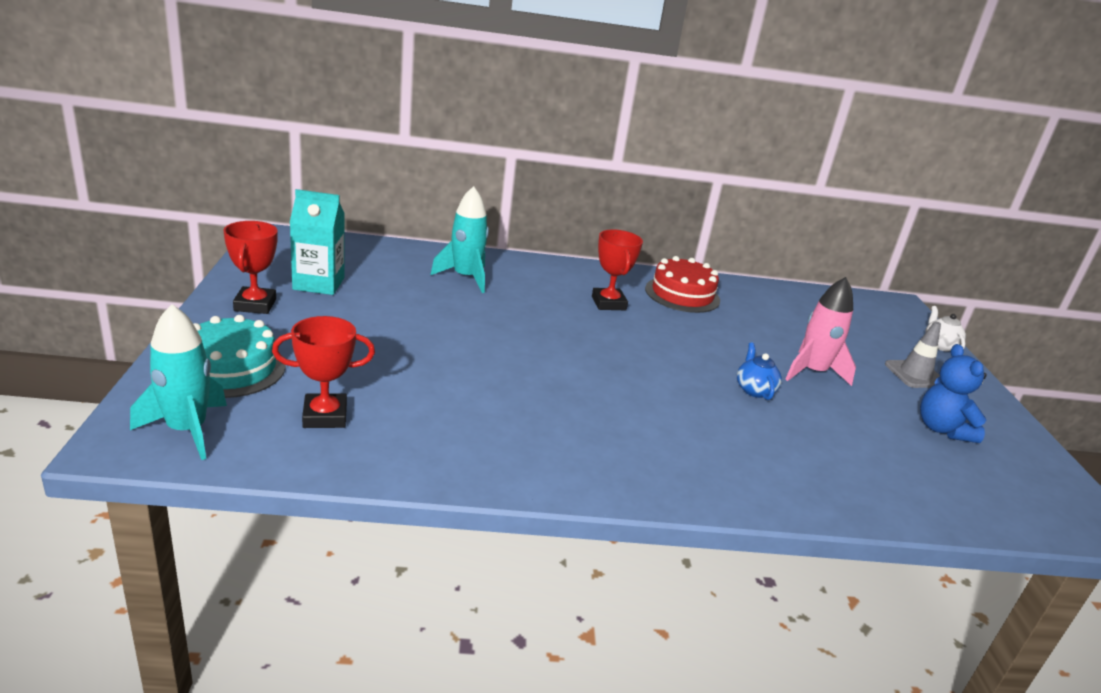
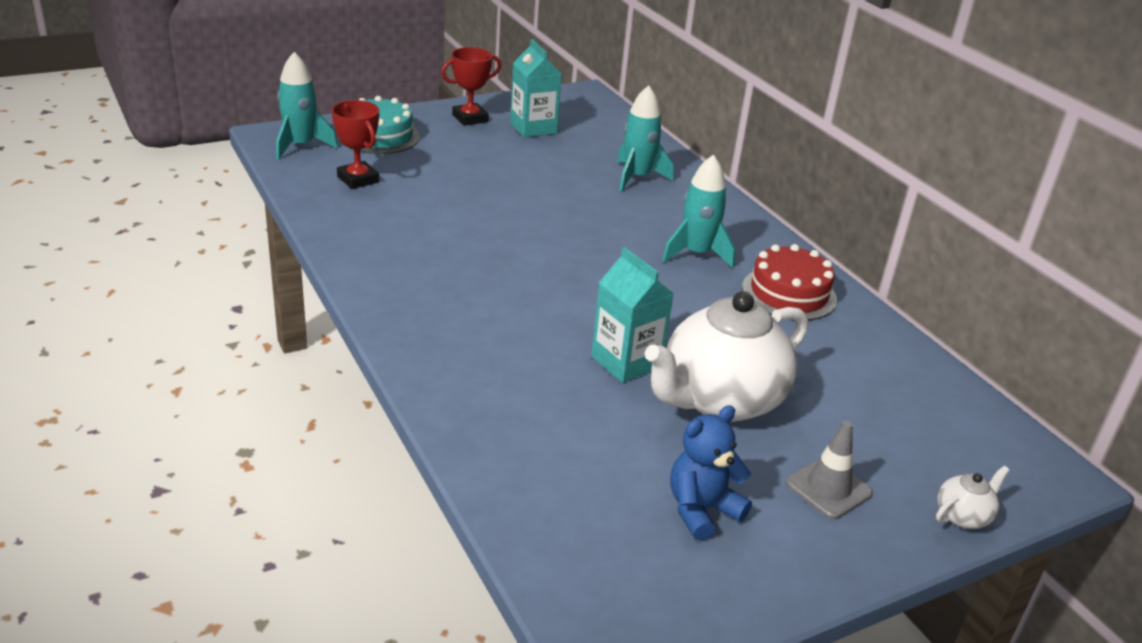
camera: 65 degrees right, 5 degrees up
(608, 303) = (696, 254): red trophy -> turquoise rocket
(754, 390) = (626, 362): blue teapot -> turquoise carton
(812, 372) = (720, 400): pink rocket -> white teapot

